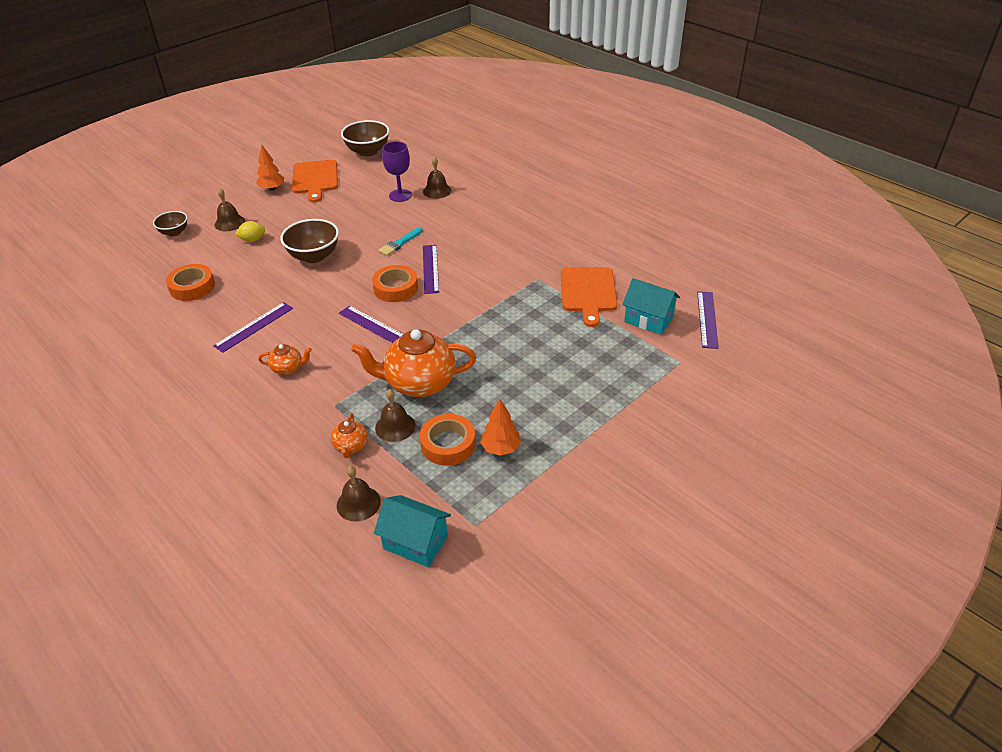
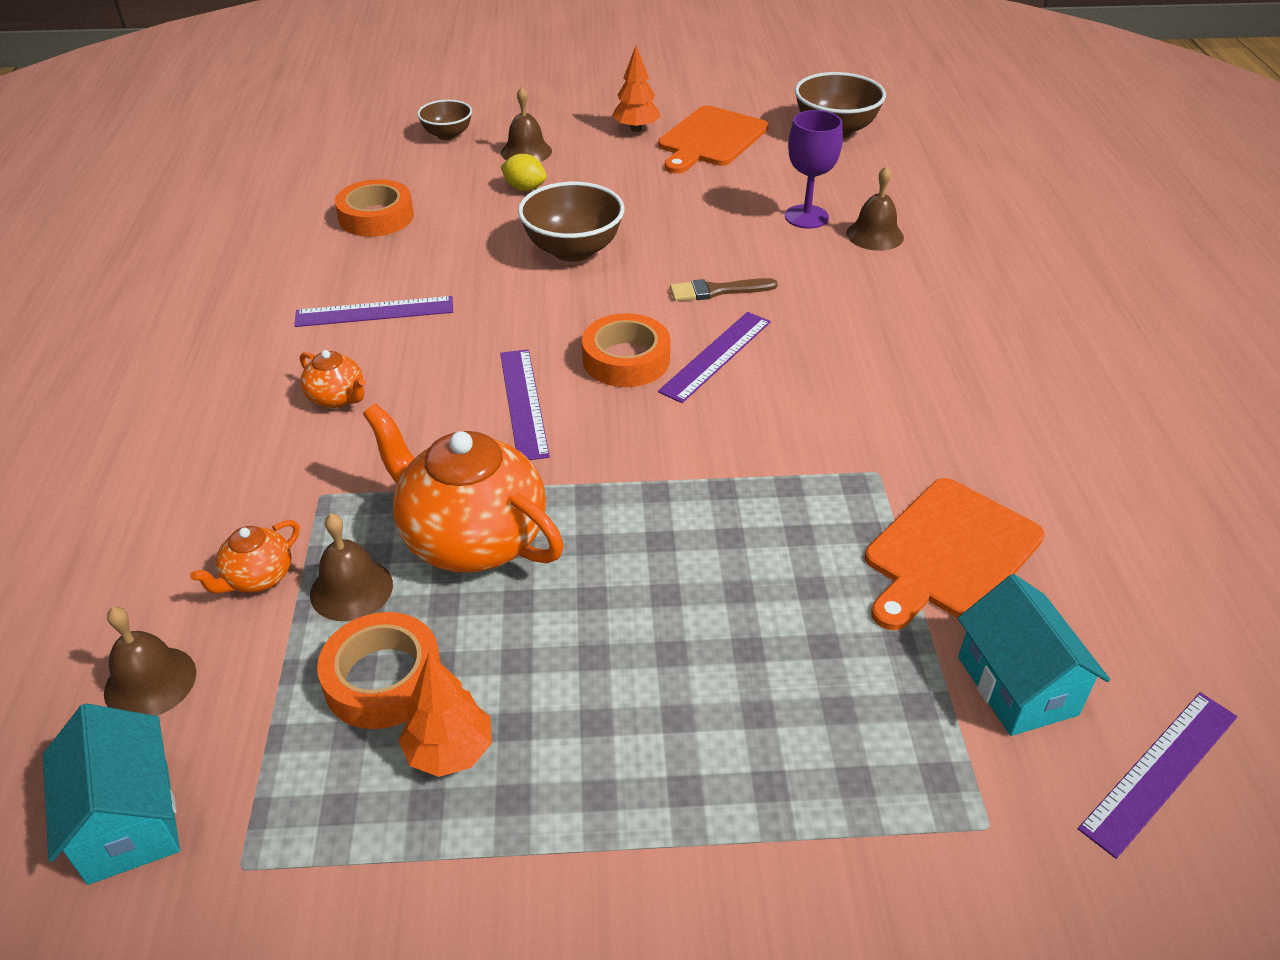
camera: 40 degrees right, 0 degrees up
(400, 243) = (718, 291): turquoise brush -> brown brush

